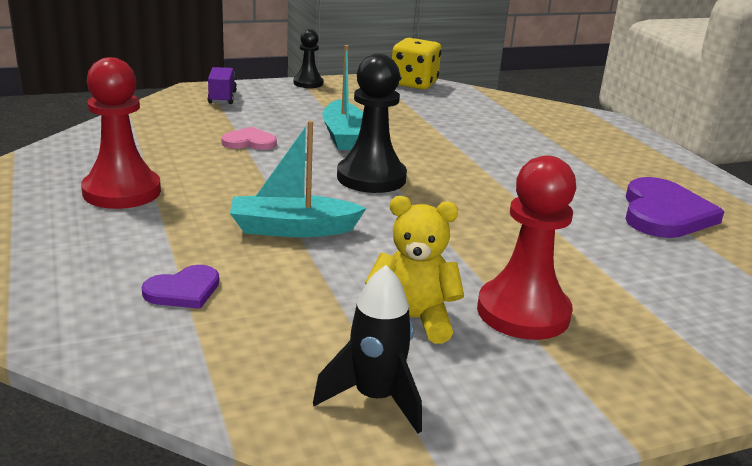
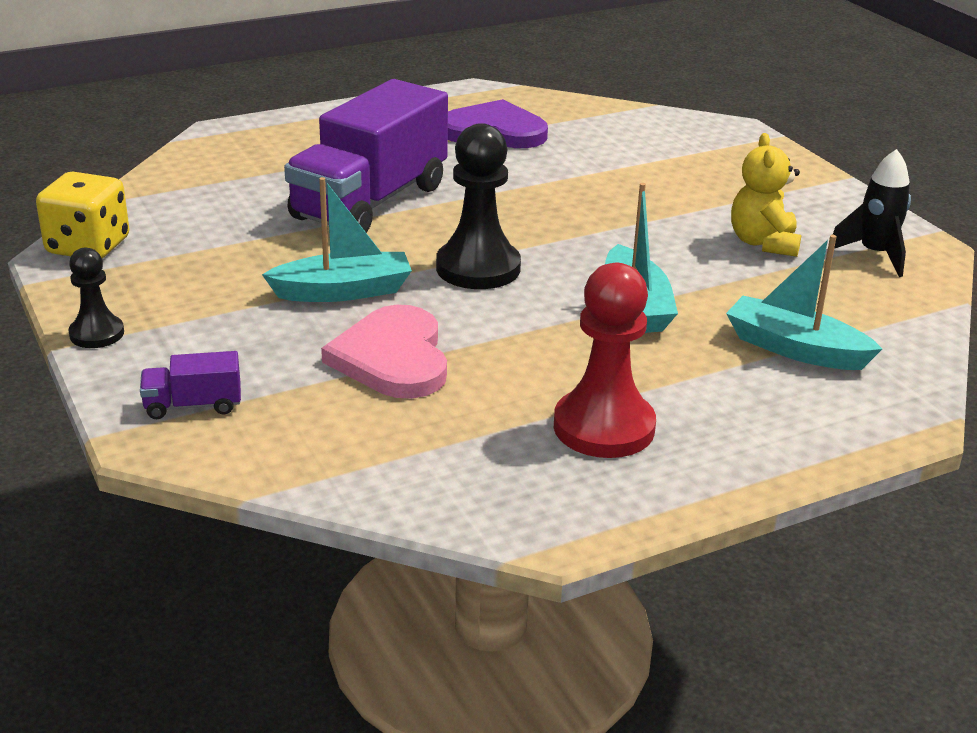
camera: 95 degrees left, 5 degrees up
(183, 290) = (795, 349): purple heart -> turquoise boat
(249, 142) = (392, 358): pink heart -> pink heart, size x1.84
(487, 153) = (370, 202): none -> purple truck
(523, 312) = (718, 200): red pawn -> none

